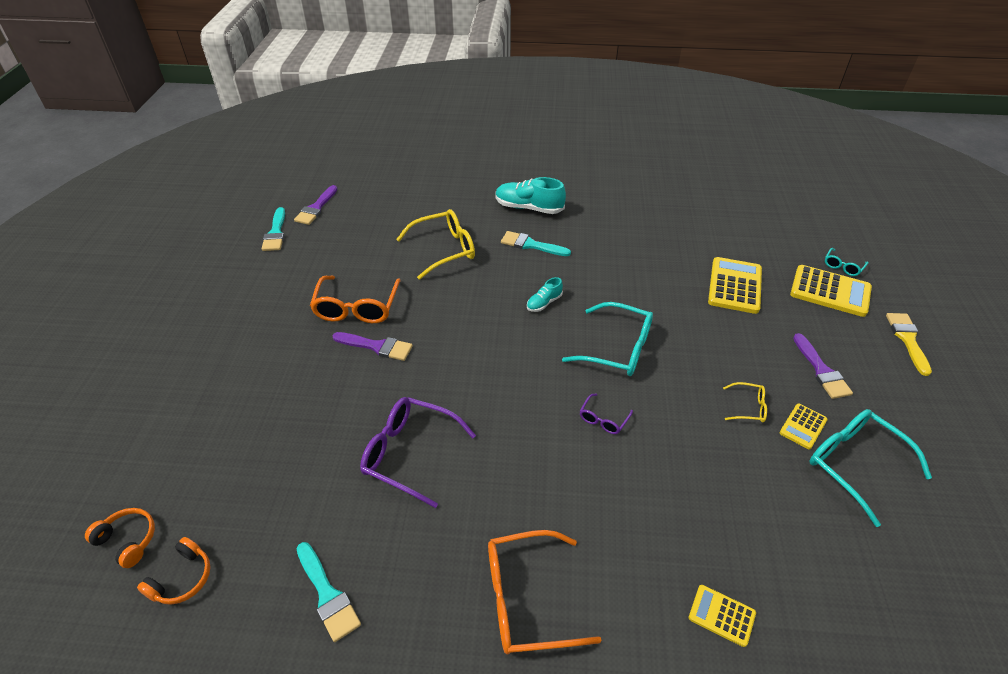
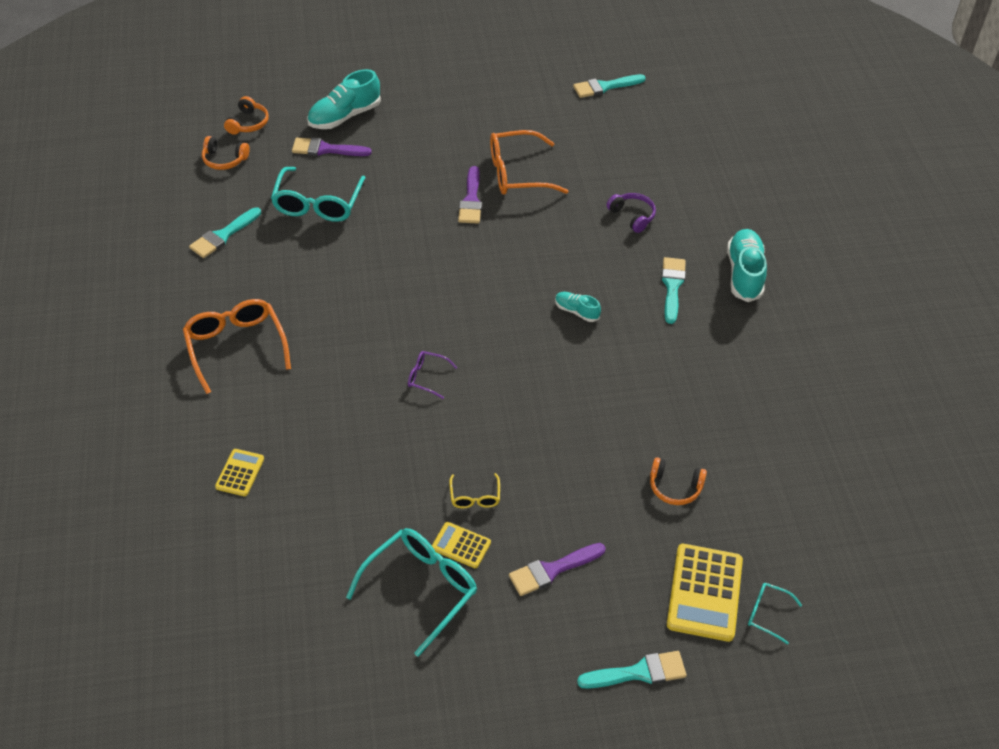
camera: 75 degrees right, 5 degrees up
(185, 432) = (344, 116): none -> turquoise shoe
(316, 208) = (659, 102): purple brush -> purple brush (326, 149)
(409, 453) = (355, 250): purple glasses -> none
(444, 249) = (632, 216): yellow glasses -> purple headphones
(618, 348) = (527, 380): turquoise glasses -> turquoise glasses (318, 204)
(735, 286) = (675, 487): yellow calculator -> orange headphones
(907, 339) = (638, 672): yellow brush -> turquoise brush

